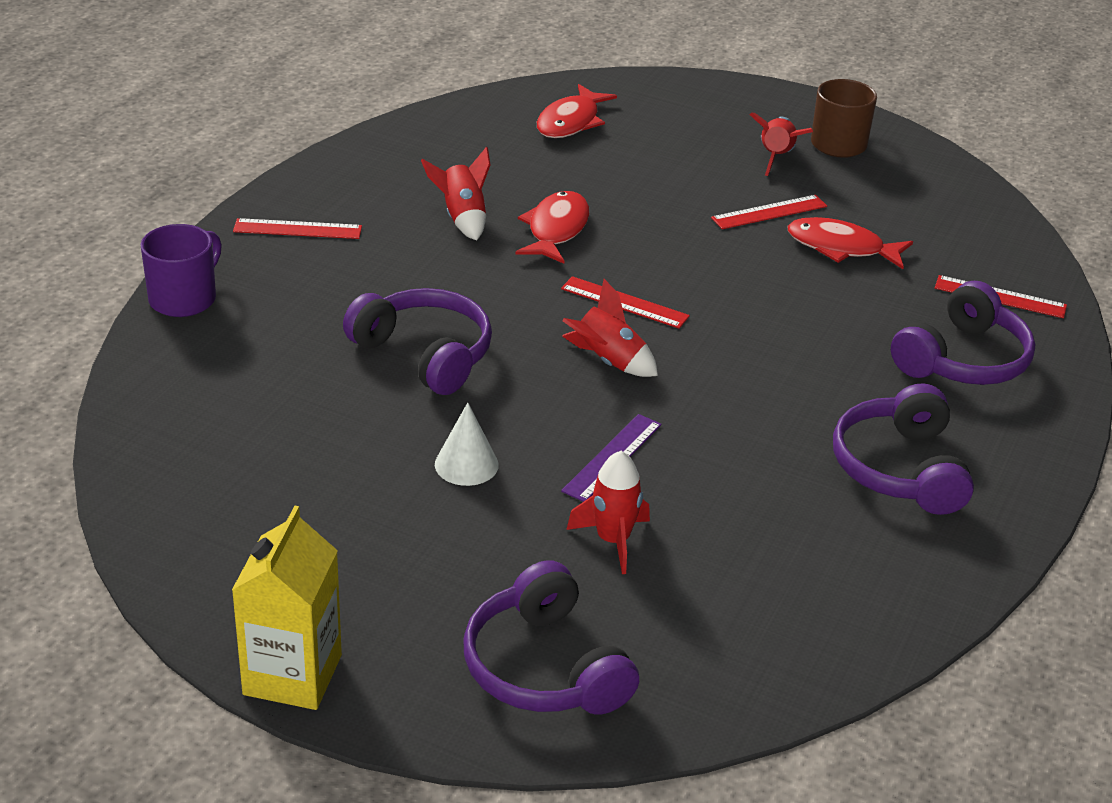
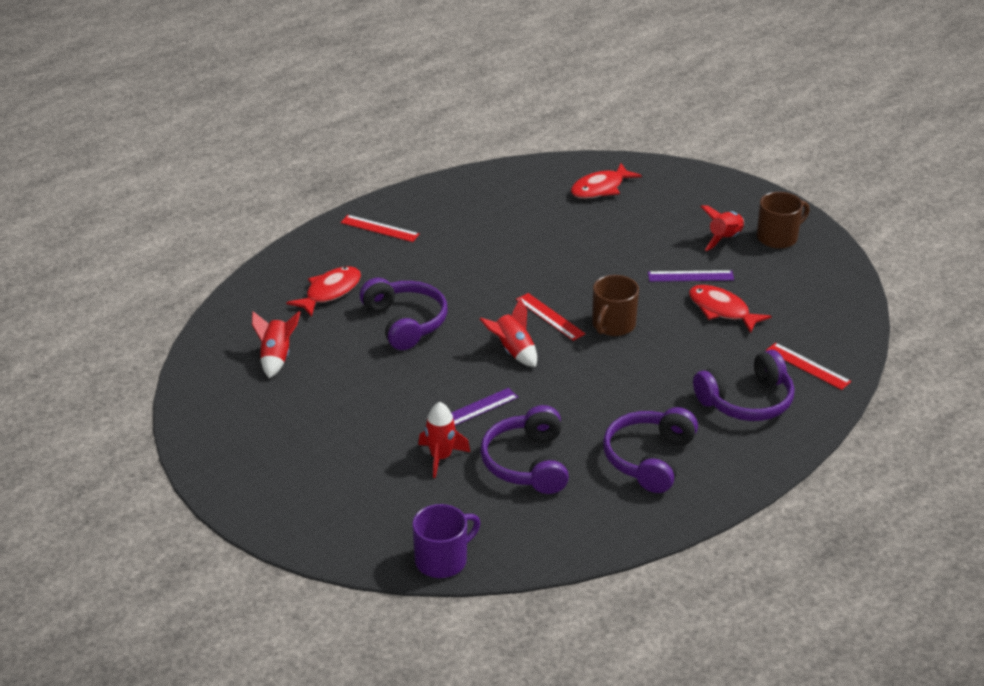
camera: 25 degrees right, 0 degrees up
(184, 298) = (287, 259): purple mug -> purple mug (442, 560)
(292, 675) = (218, 484): yellow carton -> none
(462, 218) = (485, 241): red rocket -> red rocket (276, 358)
(466, 464) = (386, 393): white cone -> none
(544, 667) = (354, 516): purple headphones -> purple headphones (527, 463)
(556, 230) = (539, 260): red fish -> red fish (330, 292)
(717, 296) = (613, 325): none -> brown mug
(769, 212) = (690, 276): red ruler -> purple ruler

